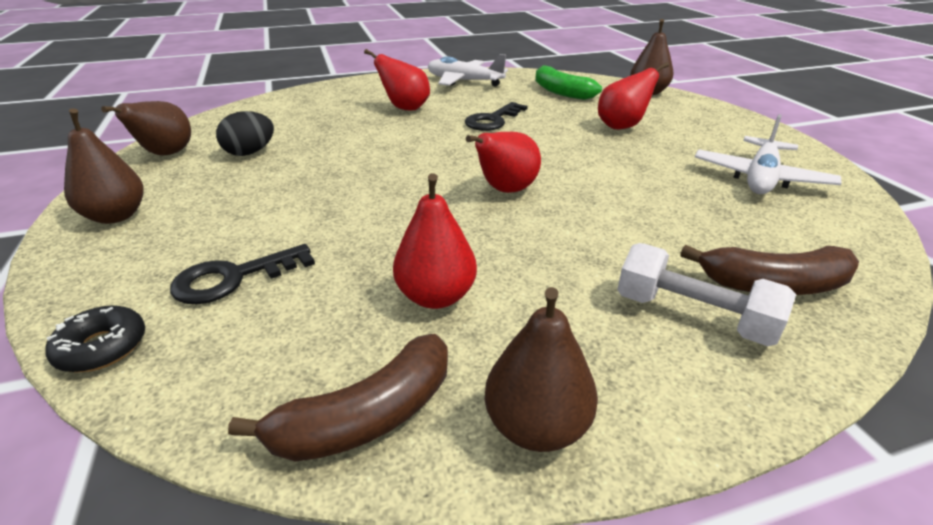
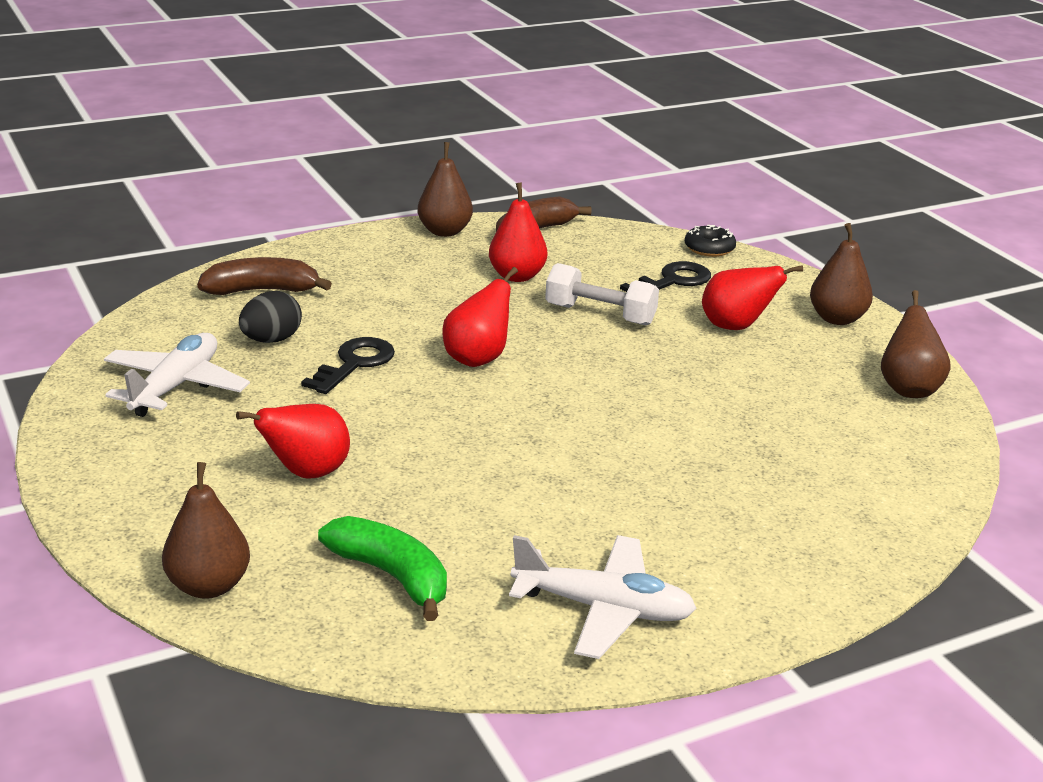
camera: 170 degrees right, 5 degrees down
(250, 153) = (810, 396): black egg -> black egg (271, 340)
(405, 108) = (673, 502): red pear -> red pear (736, 327)
(492, 120) = (514, 477): black key -> black key (355, 364)
(693, 316) = (335, 273): white dumbbell -> white dumbbell (600, 315)

